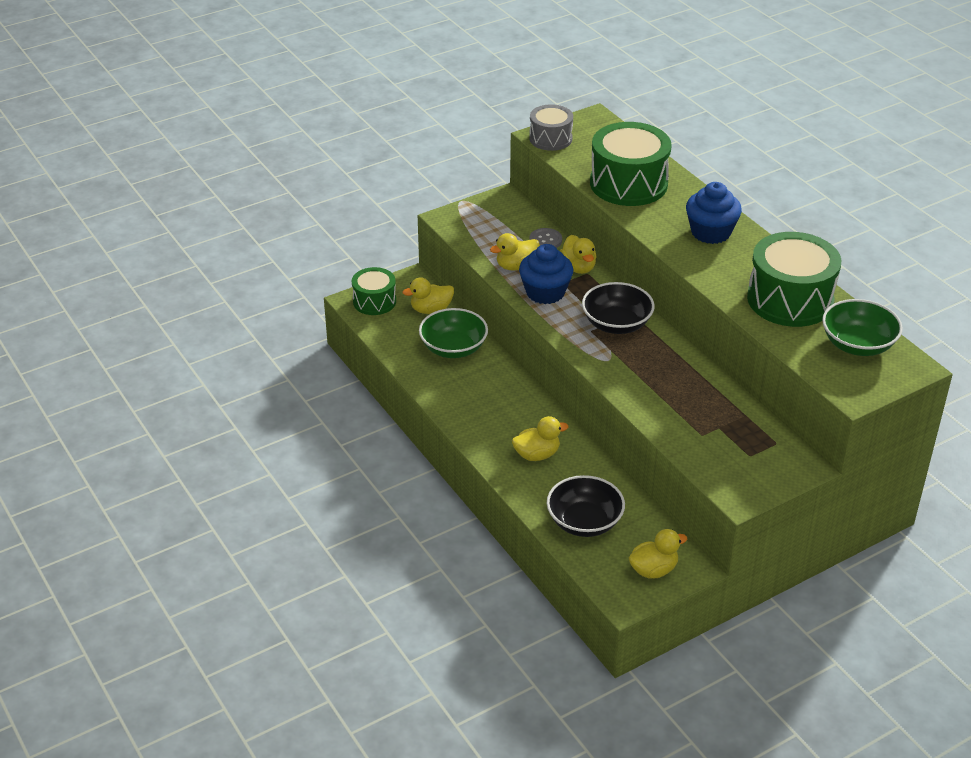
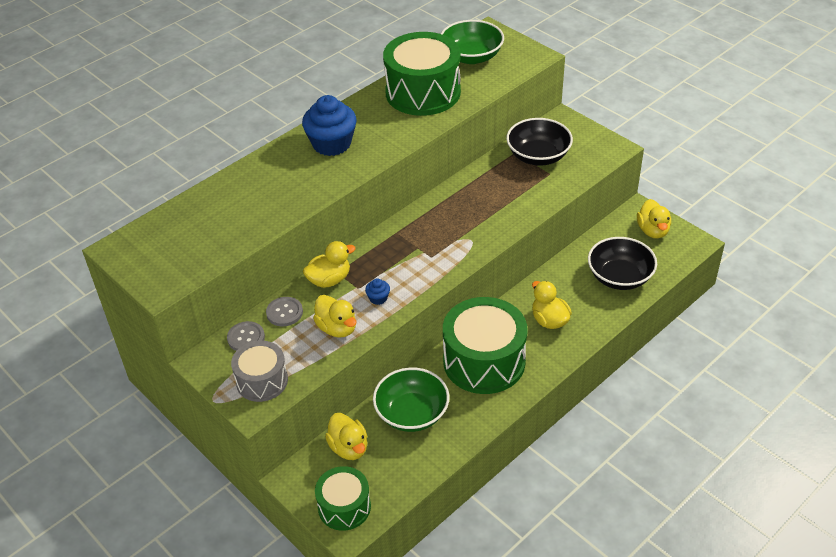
camera: 100 degrees left, 5 degrees up
(523, 219) = (246, 338): none -> grey button
(545, 292) = (378, 298): blue cupcake -> blue cupcake, size x0.43
(550, 138) = (167, 278): grey drum -> grey drum (262, 381)
(616, 324) = (415, 241): black bowl -> black bowl (538, 156)
(628, 183) = (254, 206): green drum -> green drum (484, 361)
(653, 570) = (653, 231): yellow duck -> yellow duck turned 150 degrees counterclockwise

